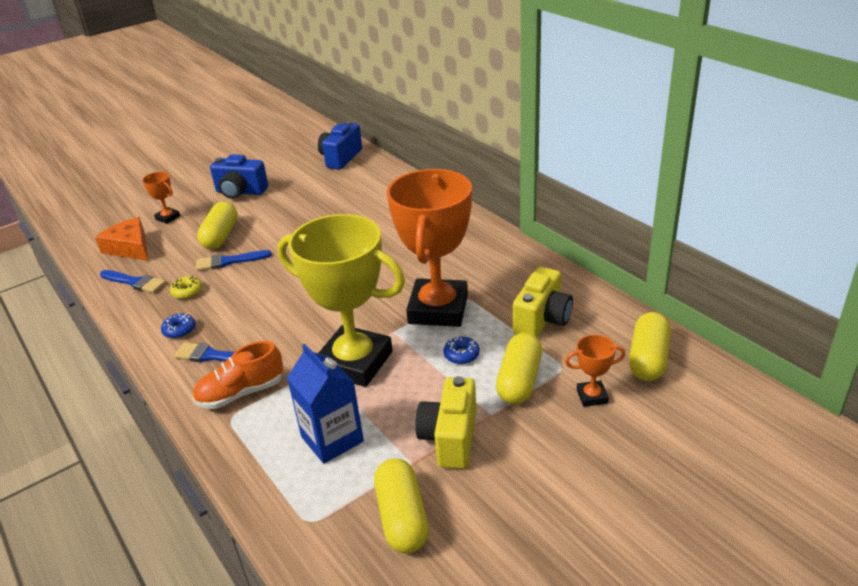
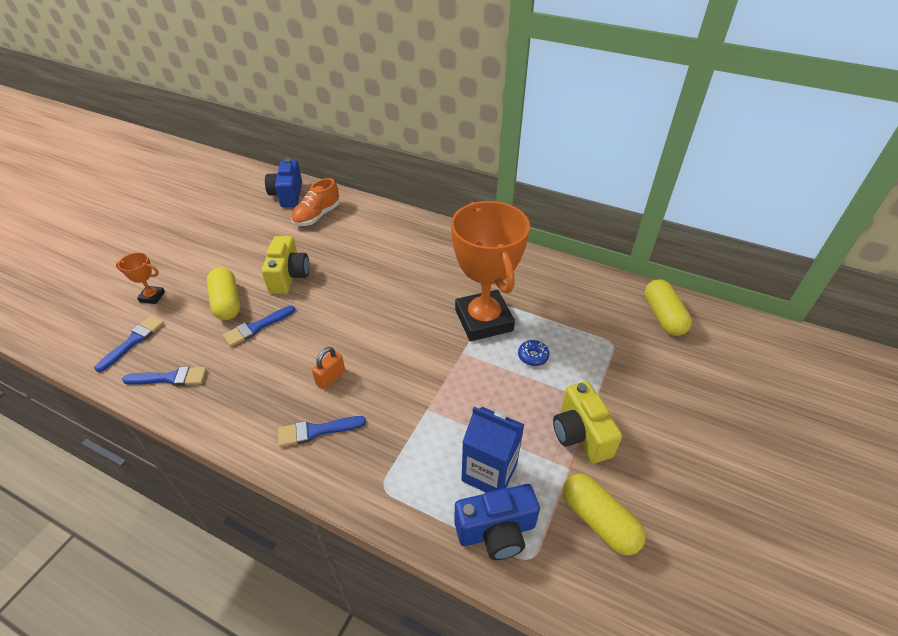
camera: 30 degrees left, 10 degrees up
(130, 247) = (133, 341): orange cheese -> blue brush
(179, 330) = (261, 415): blue donut -> none
(187, 292) = (237, 371): yellow donut -> none
(240, 192) = (212, 251): blue camera -> blue camera (496, 531)
(241, 393) = (374, 459): orange shoe -> orange shoe (317, 216)
(257, 318) = (330, 377): none -> orange padlock
(355, 362) = (453, 392): yellow trophy -> none
(519, 380) = (592, 364): yellow capsule -> none
(542, 320) = (568, 306): yellow camera -> yellow camera (289, 276)
(592, 396) = (650, 360): orange trophy -> none

